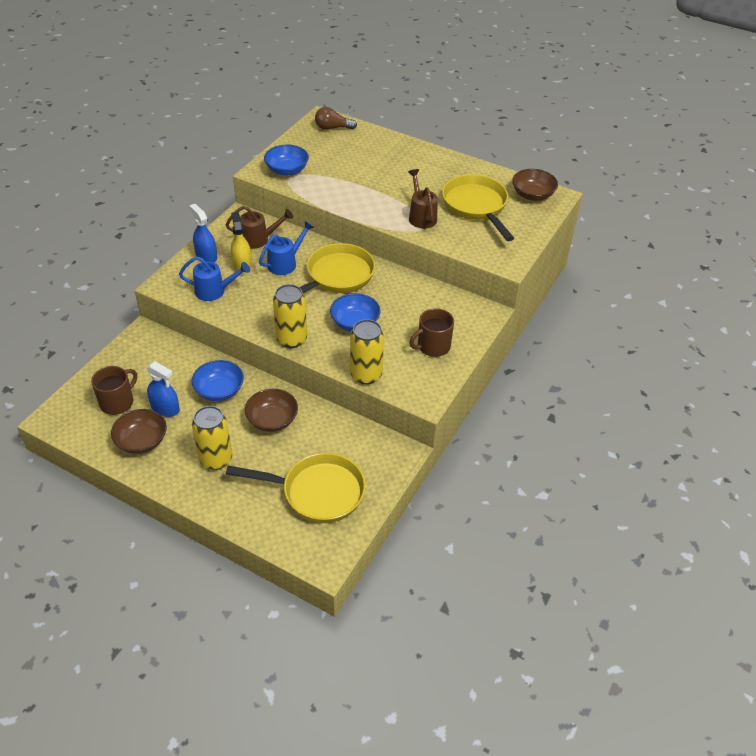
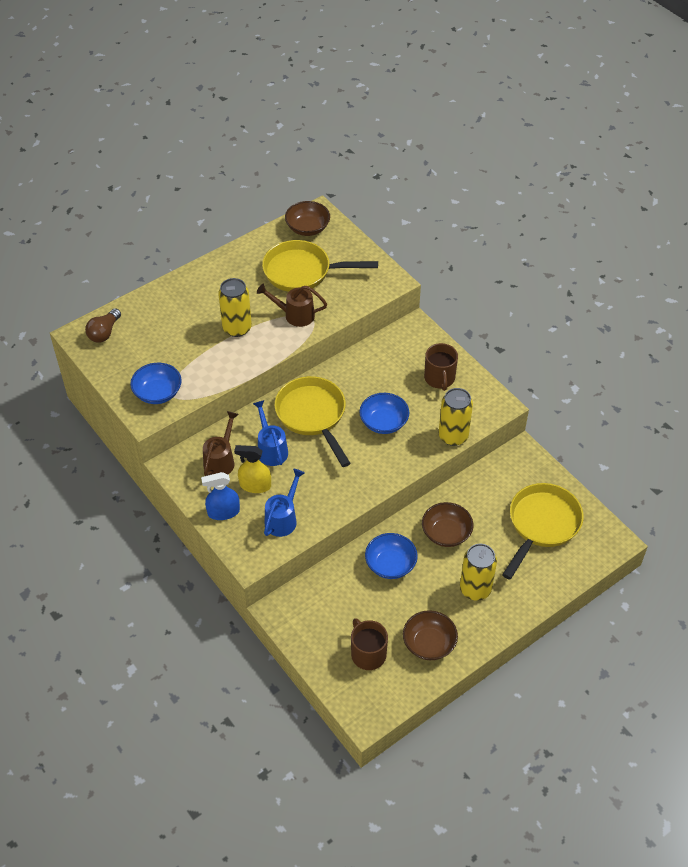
camera: 65 degrees left, 5 degrees up
(165, 408) = (394, 614): blue spray bottle -> none
(291, 339) = (382, 476): yellow can -> yellow can (237, 328)

